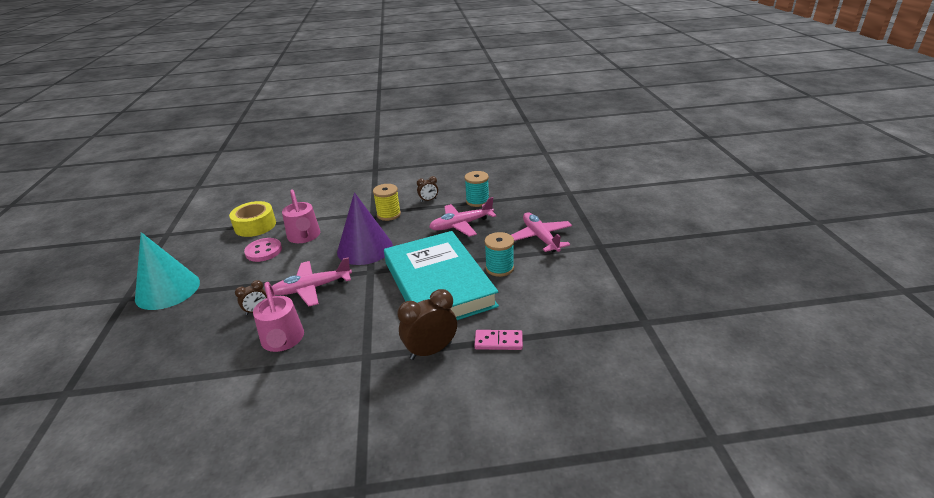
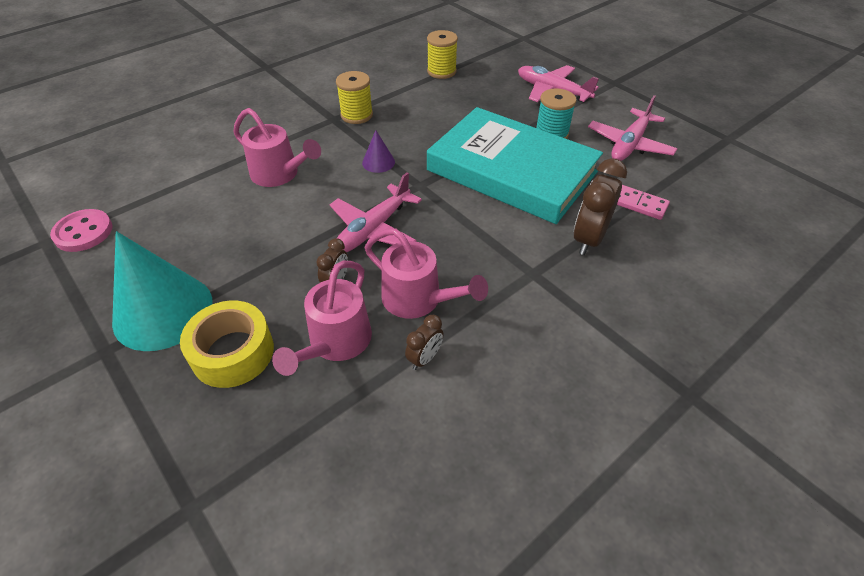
camera: 35 degrees left, 15 degrees up
(214, 345) = (335, 344): none -> pink watering can
(255, 225) = (185, 183): yellow tape -> yellow tape (233, 352)
(263, 251) = (244, 210): pink button -> pink button (83, 232)
(365, 248) = (378, 162): purple cone -> purple cone, size x0.44
(428, 200) = (384, 85): brown clock -> brown clock (424, 358)
(461, 225) = (456, 102): pink plane -> pink plane (629, 144)
(477, 201) = (441, 71): turquoise spool -> yellow spool
(498, 342) = (638, 204): pink domino -> pink domino turned 60 degrees clockwise

